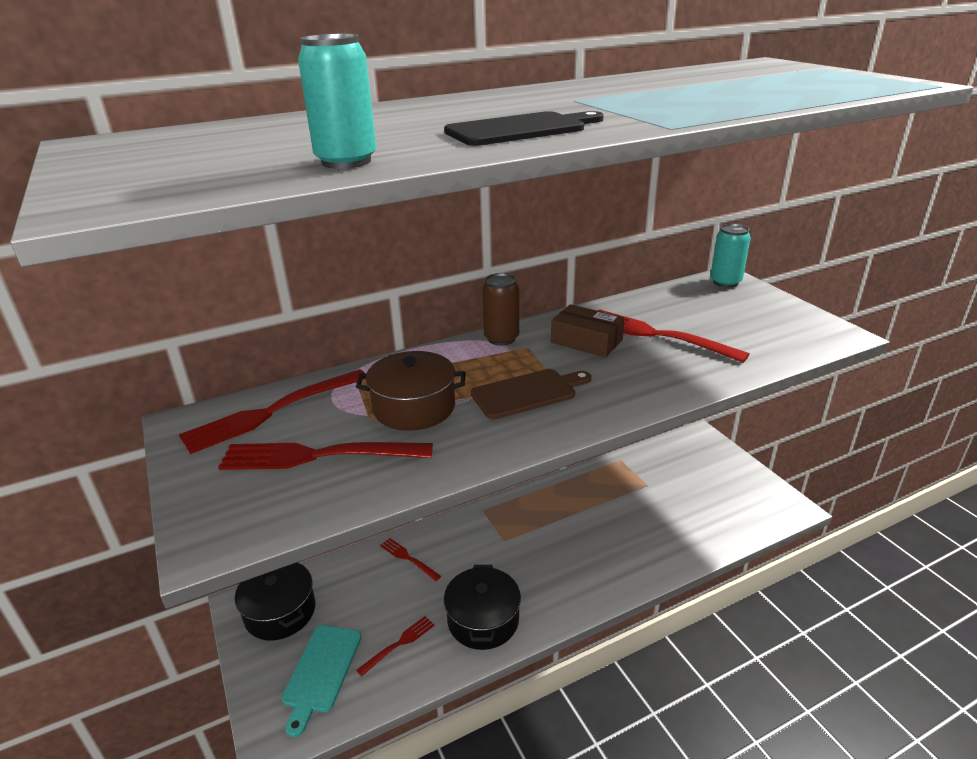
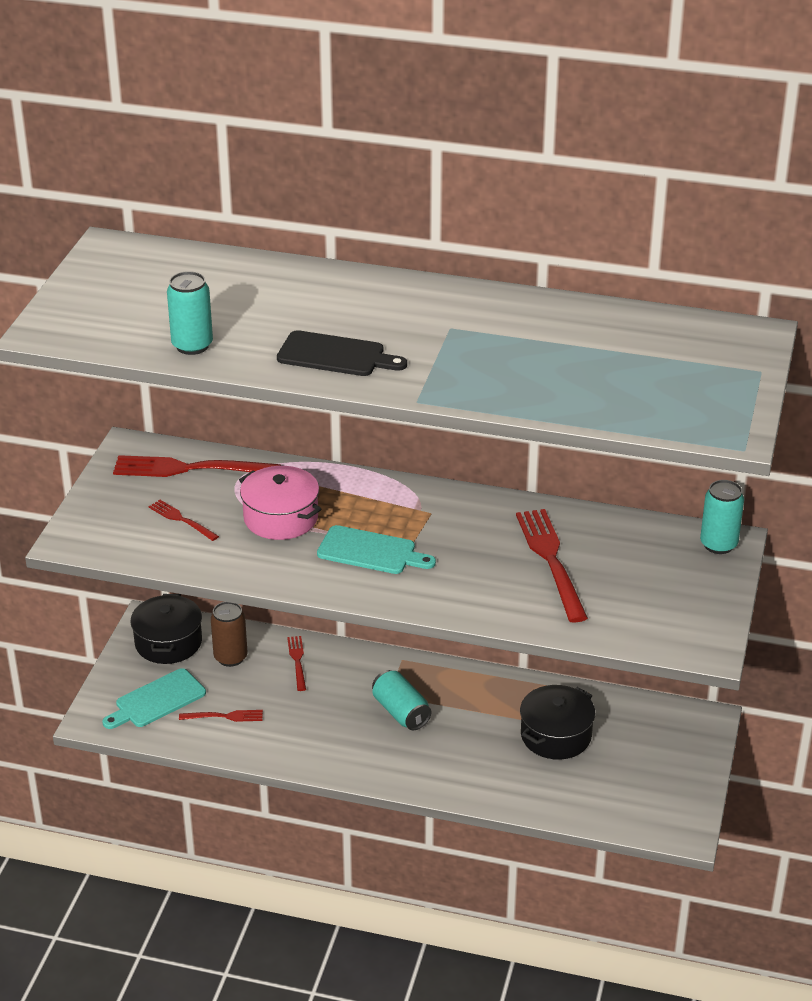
camera: 40 degrees right, 5 degrees up
(317, 456) = (181, 519): red fork -> red fork, size x0.52
(414, 407) = (281, 518): brown pot -> pink pot
(483, 620) = (300, 740): black pot -> black pot (556, 735)
(501, 338) = (423, 493): brown can -> brown can (230, 657)
(528, 393) = (371, 552): brown cutting board -> turquoise cutting board
(528, 547) = (401, 712): none -> turquoise can
(586, 341) = (485, 533): brown box -> none

